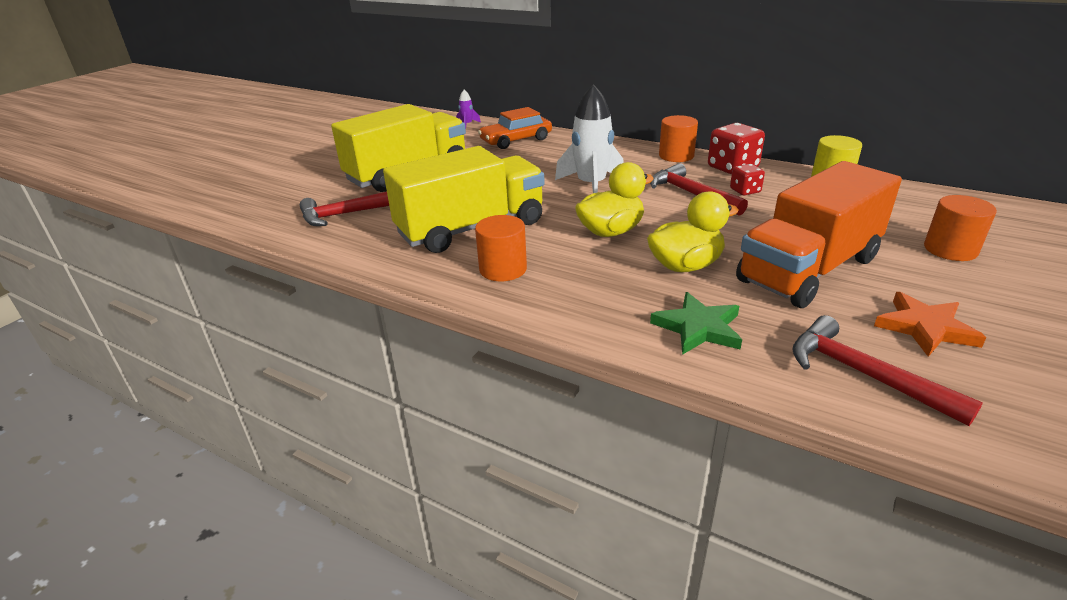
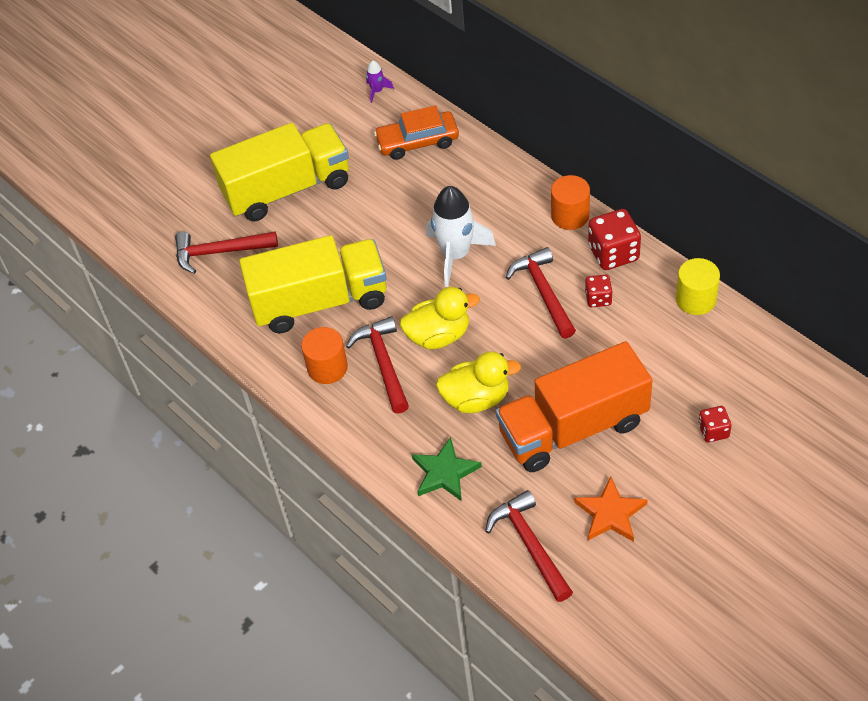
camera: 20 degrees right, 20 degrees up
(565, 257) = (384, 363): none -> red hammer
(950, 249) = (713, 431): orange cylinder -> red dice

